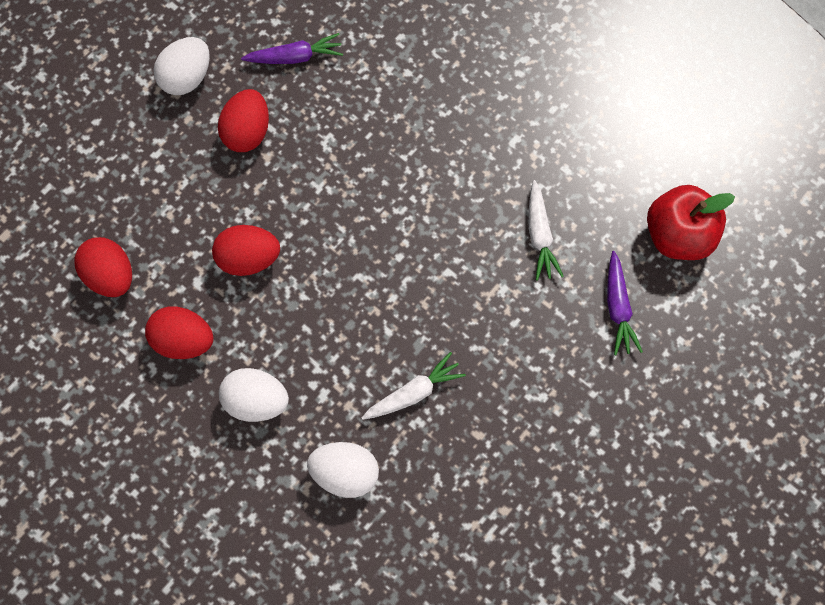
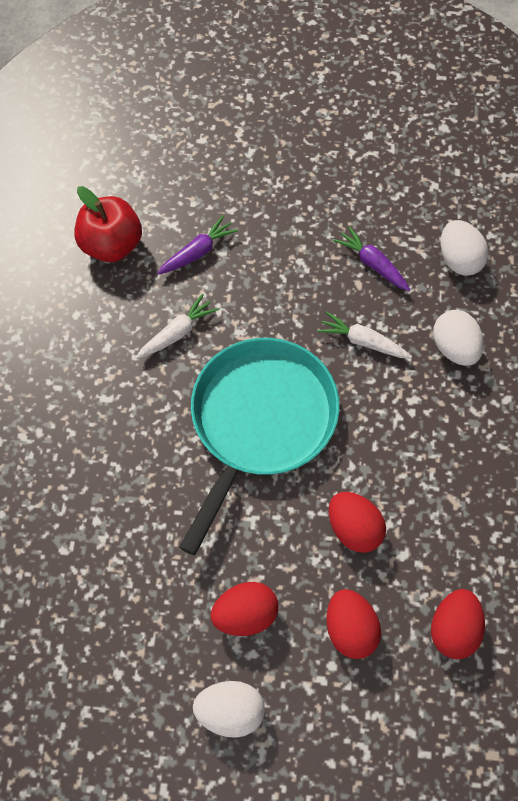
camera: 125 degrees left, 5 degrees down
(183, 341) = (456, 528): red egg -> red egg (350, 629)
(256, 401) = (456, 441): white egg -> white egg (459, 259)
(295, 57) = (143, 627): purple carrot -> purple carrot (372, 264)
(401, 249) = (260, 421): none -> turquoise pan

